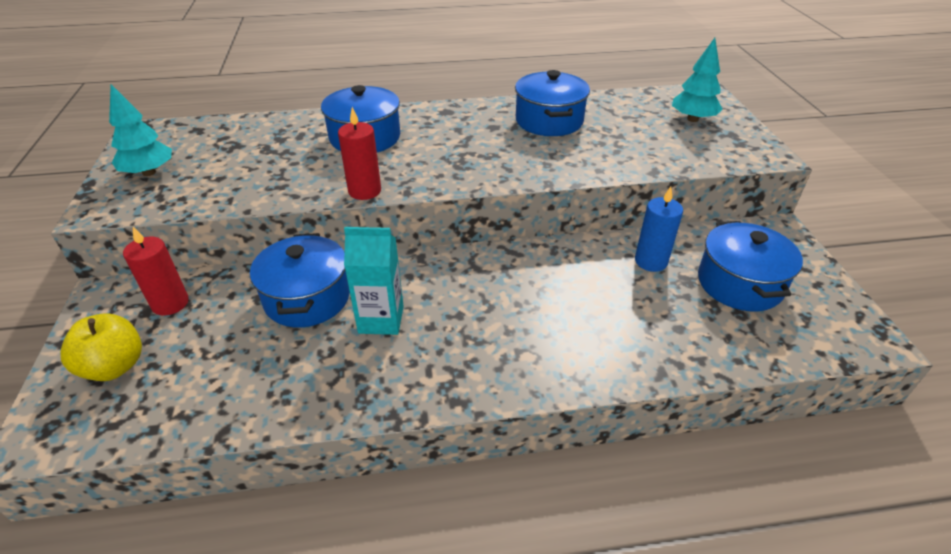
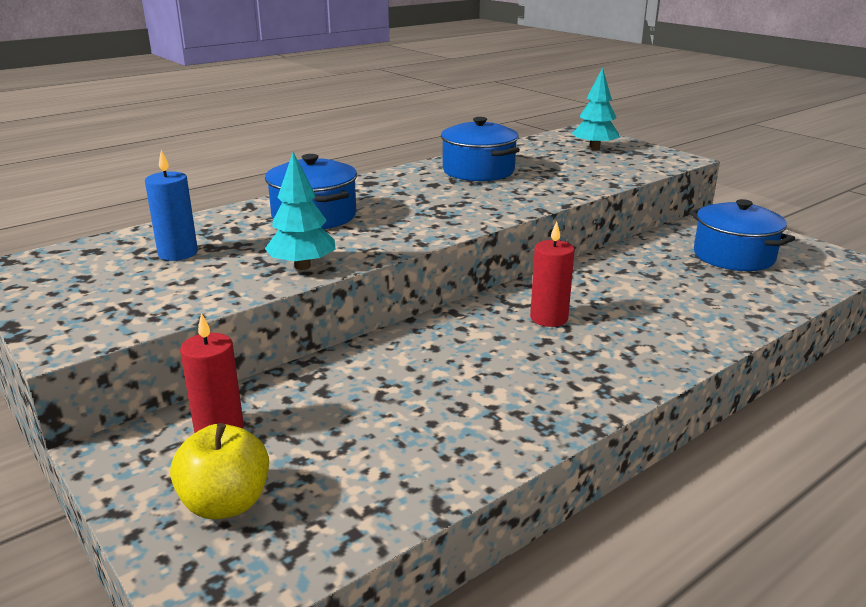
camera: 30 degrees left, 15 degrees down
(149, 172) = (86, 297): turquoise tree -> turquoise tree (302, 266)
(307, 298) = (379, 374): blue pot -> none
(364, 191) = (377, 252): red candle -> red candle (549, 318)
(381, 319) = (479, 366): turquoise carton -> none
(651, 261) = (653, 260): blue candle -> blue candle (178, 253)

